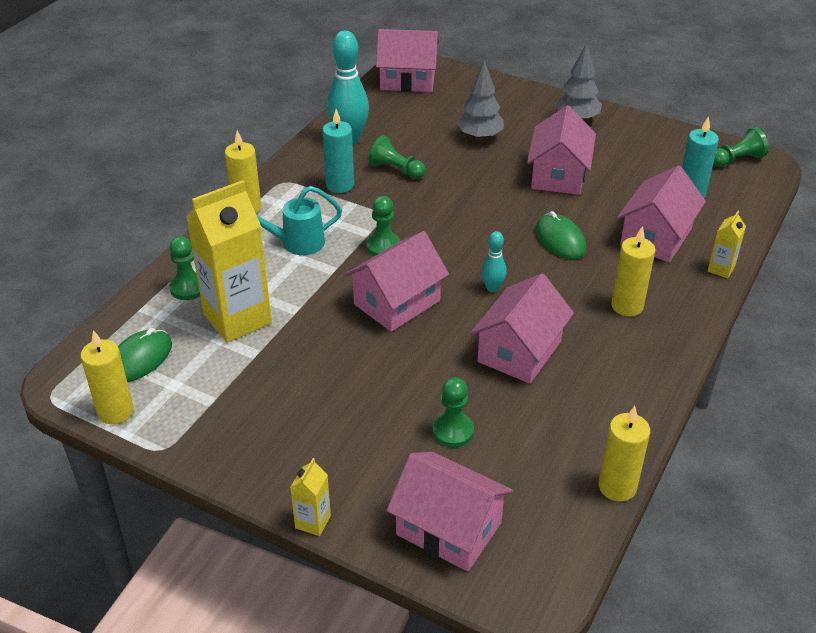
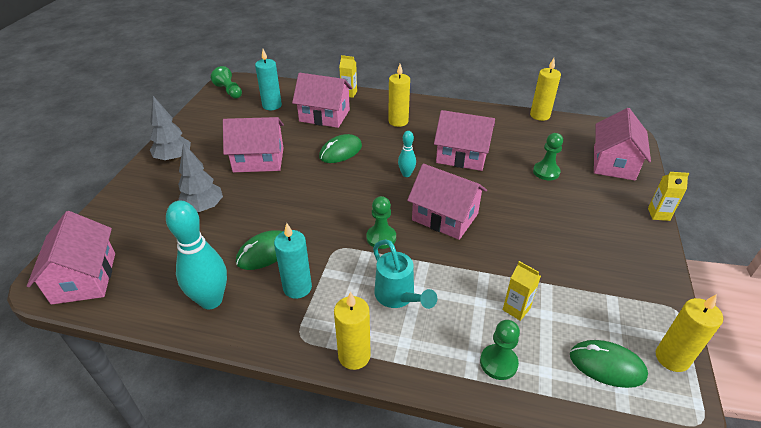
camera: 105 degrees left, 0 degrees up
(237, 319) = (516, 309): yellow carton -> yellow carton, size x0.44
(396, 170) = (264, 252): green pawn -> green mouse

